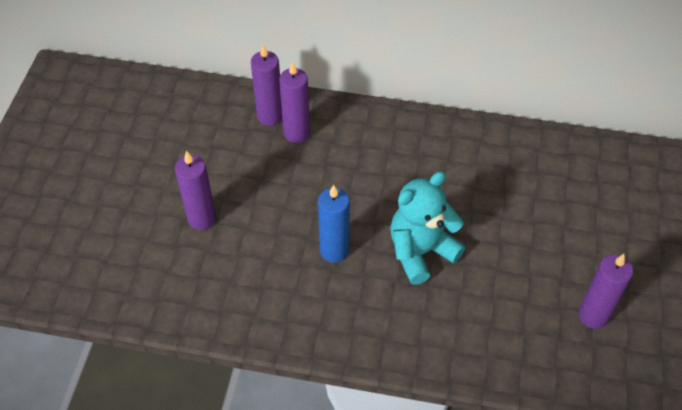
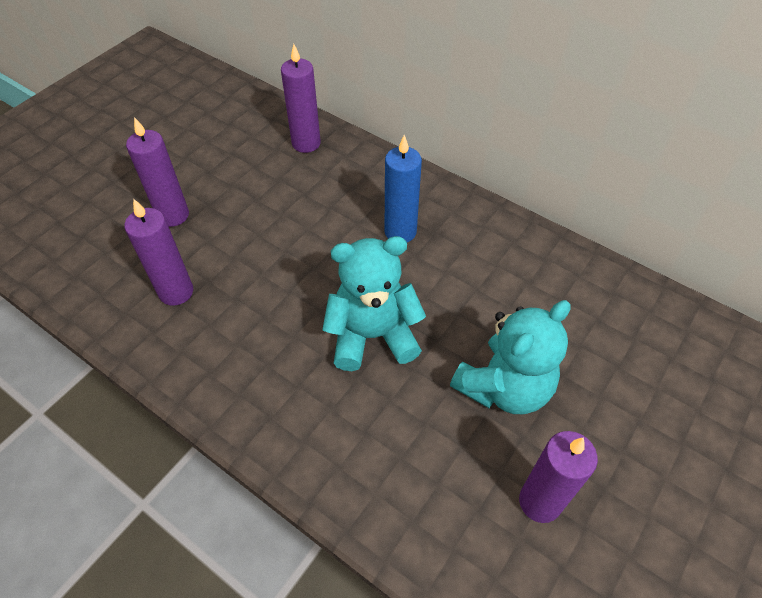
camera: 25 degrees right, 0 degrees up
(296, 133) = (321, 167): purple candle -> purple candle (176, 292)
(334, 251) = (279, 297): blue candle -> blue candle (400, 232)
(531, 251) = (504, 387): none -> turquoise teddy bear

